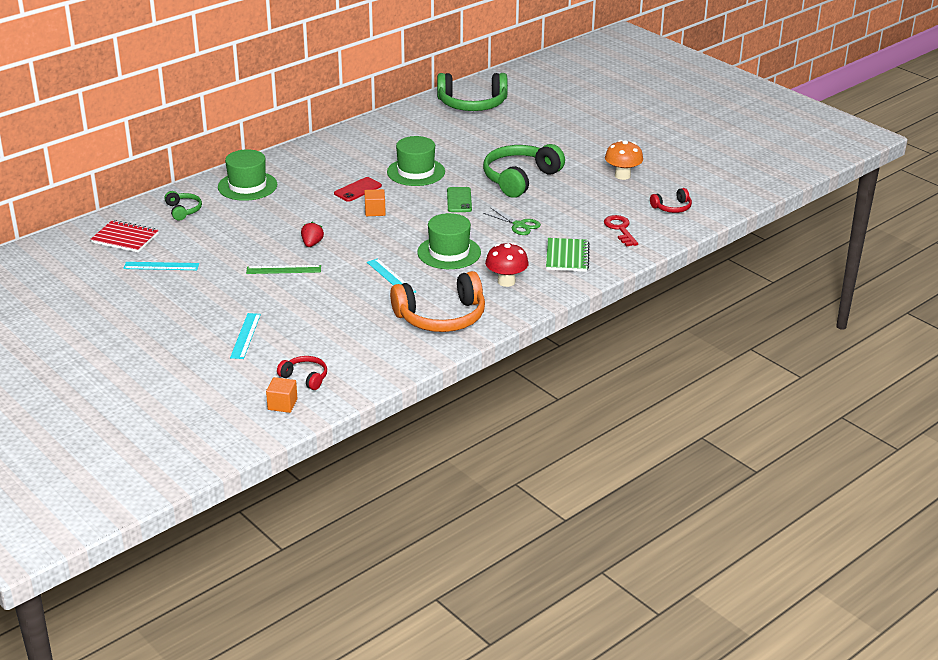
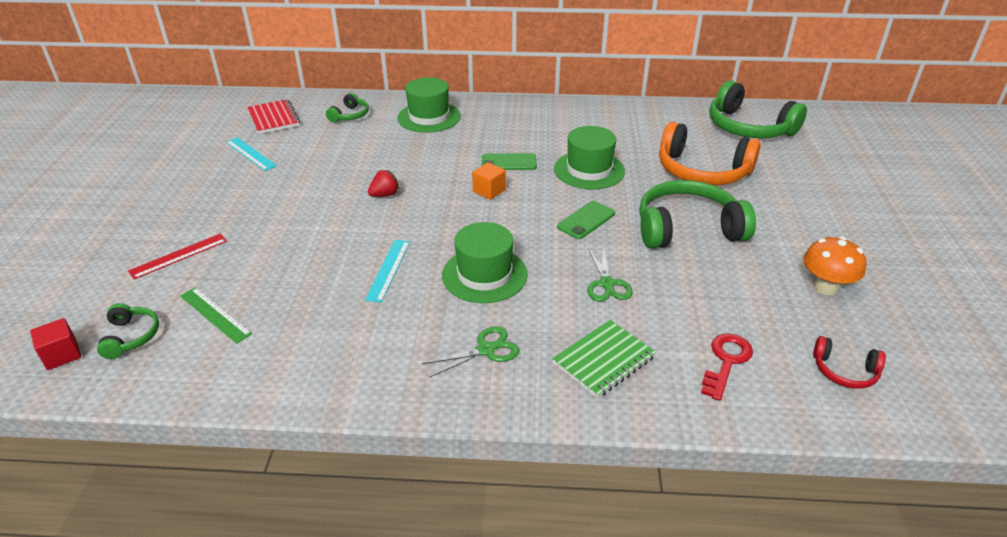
camera: 45 degrees right, 5 degrees up
(245, 336) = (179, 256): turquoise ruler -> red ruler
(282, 404) = (62, 355): orange cube -> red cube
(283, 269) = (321, 207): green ruler -> green ruler (215, 314)
(305, 377) = (131, 337): red headphones -> green headphones
(358, 190) = (508, 162): red phone -> green phone
(441, 317) = (353, 351): orange headphones -> orange headphones (702, 171)
(506, 281) = (486, 349): red mushroom -> green scissors

